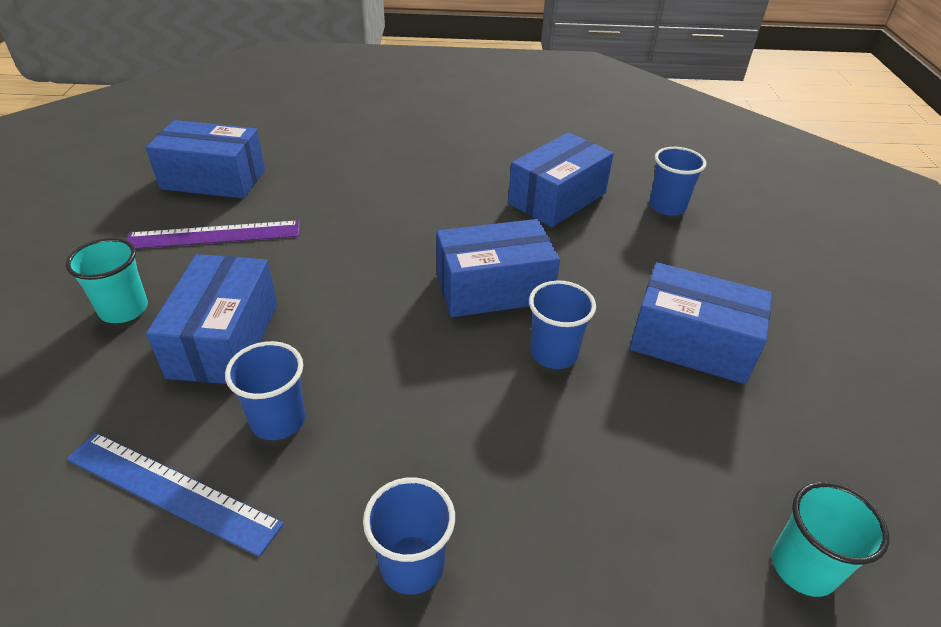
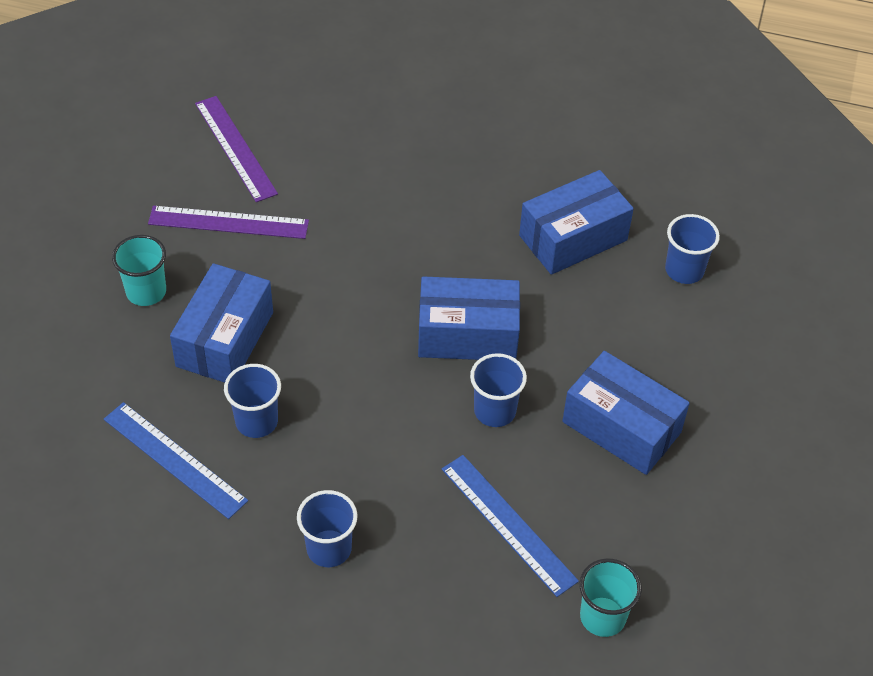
camera: 15 degrees right, 10 degrees up
(213, 179) = (235, 148): blue box -> purple ruler
(627, 474) = (508, 524): none -> blue ruler

